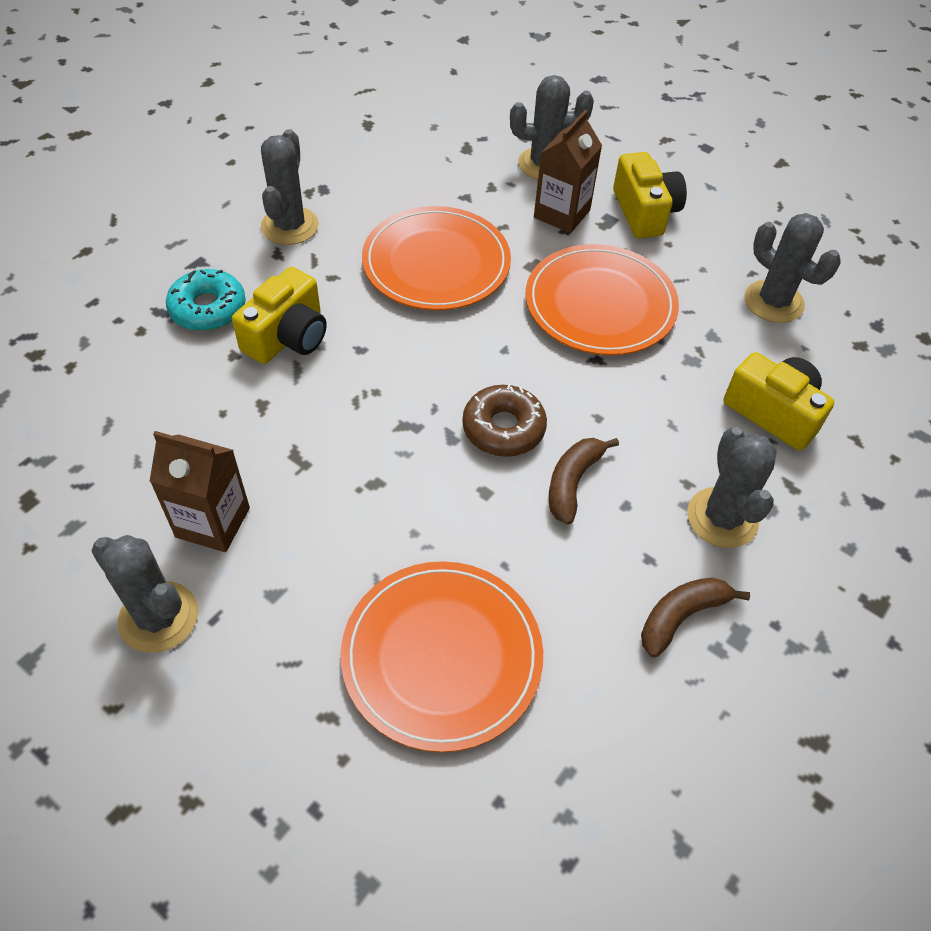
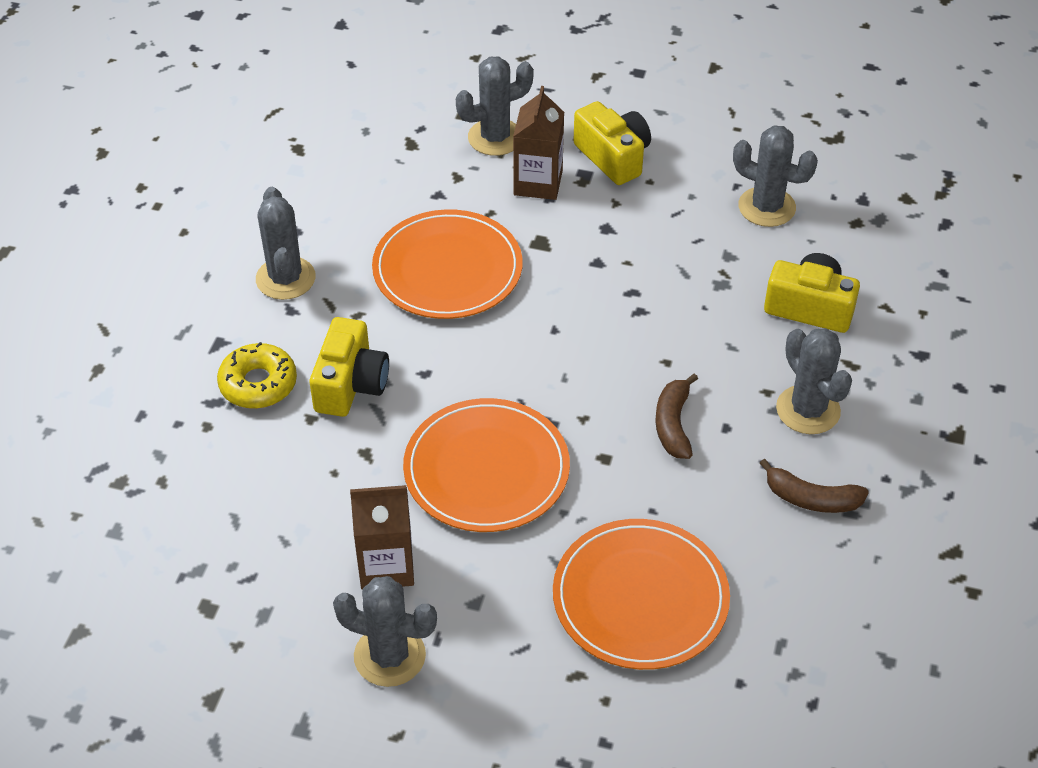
camera: 20 degrees left, 5 degrees down
(208, 309) = (258, 384): turquoise donut -> yellow donut
(503, 428) = (591, 399): brown donut -> none
(600, 304) = (617, 259): orange plate -> orange plate (486, 469)
(681, 616) = (811, 499): brown banana -> brown banana turned 105 degrees counterclockwise

